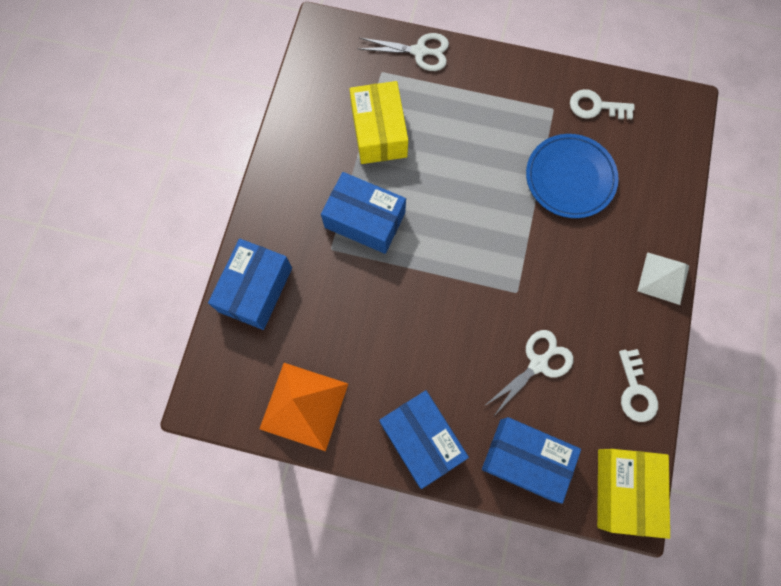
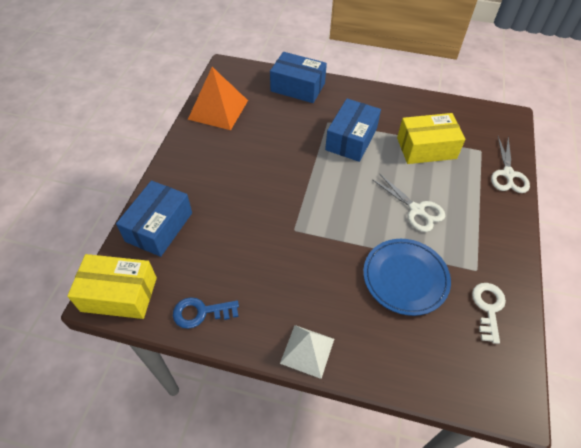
camera: 90 degrees right, 20 degrees down
(421, 439) = (185, 166): blue box -> none
(538, 363) = (233, 240): white scissors -> white scissors (416, 210)
(635, 391) = (201, 312): white key -> blue key

